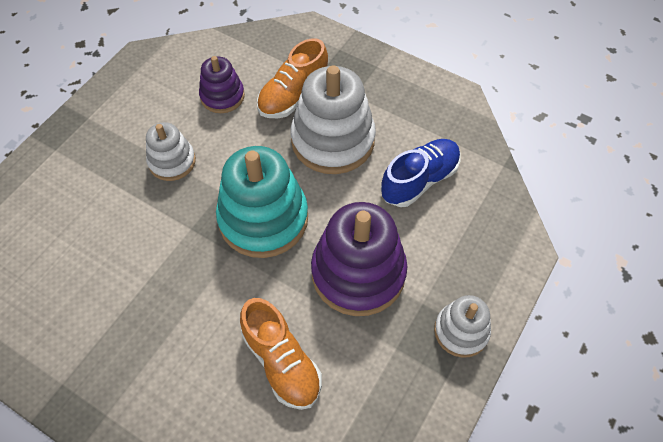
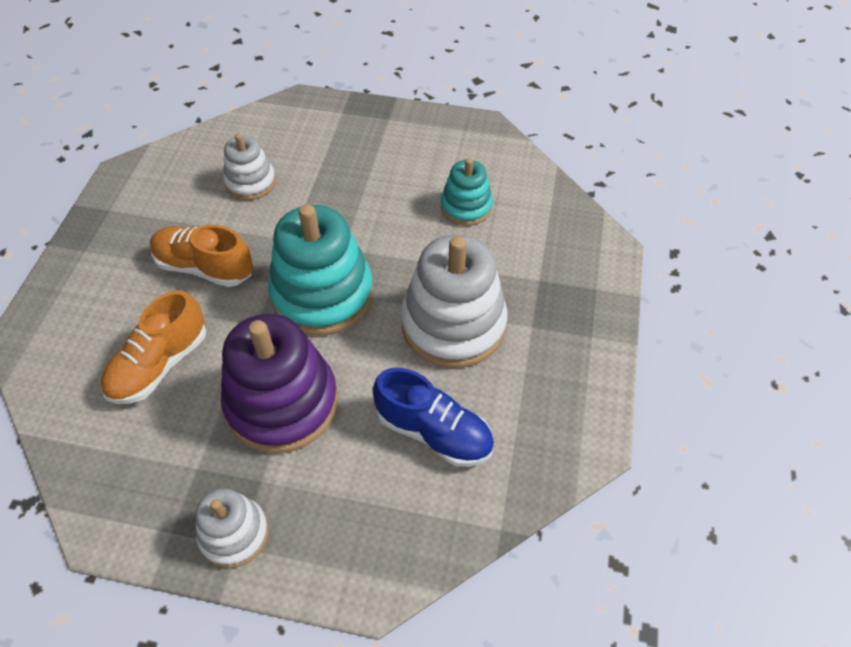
camera: 70 degrees right, 5 degrees down
(172, 161) = (364, 197): white stacking toy -> white stacking toy (250, 182)
(222, 96) = (466, 207): purple stacking toy -> turquoise stacking toy
(293, 95) = (500, 267): orange shoe -> orange shoe (205, 267)

